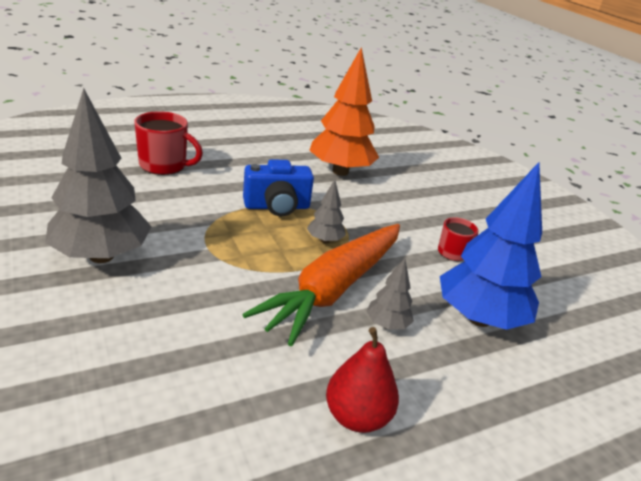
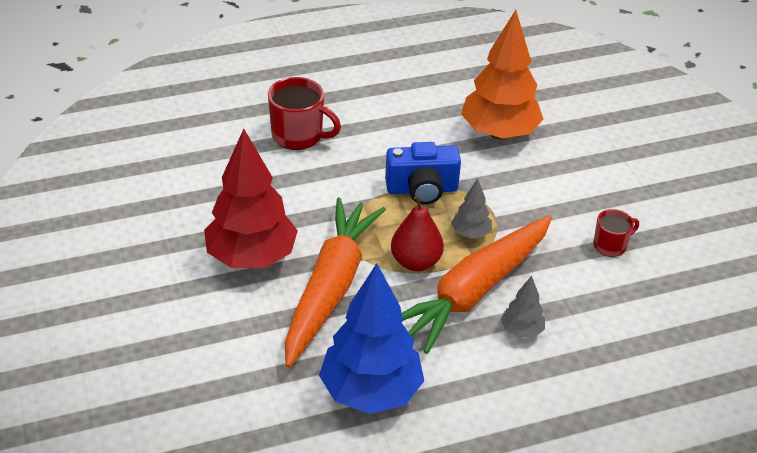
camera: 10 degrees right, 10 degrees up
(101, 256) = (251, 257): grey tree -> red tree
(184, 284) = (330, 288): none -> orange carrot
(357, 416) = (480, 415): red pear -> red pear (416, 262)
(479, 318) = (617, 324): blue tree -> blue tree (371, 392)

